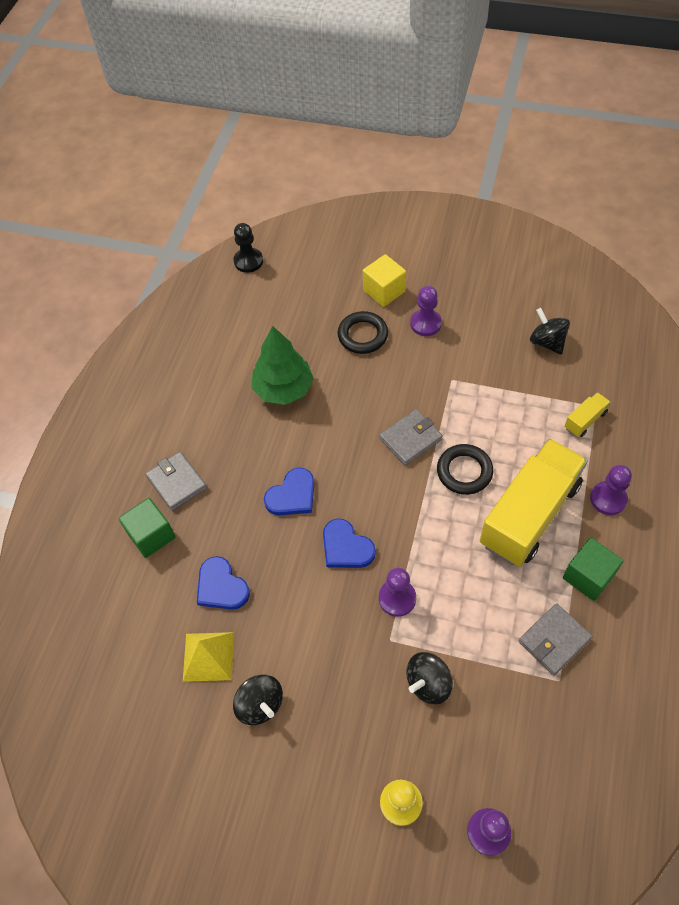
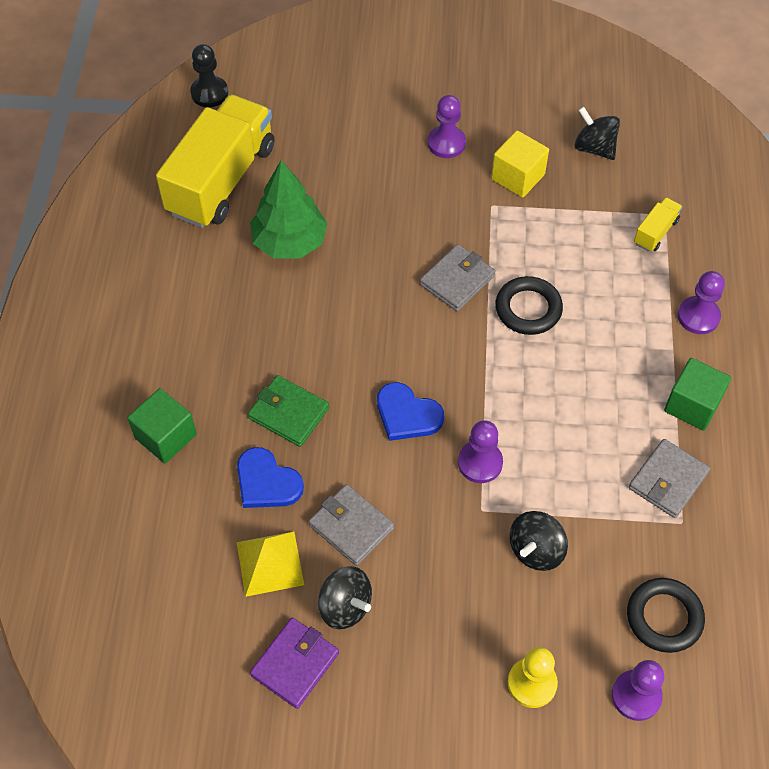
camera: 15 degrees left, 0 degrees up
(177, 482) = (182, 370): grey wallet -> grey wallet (351, 526)
(209, 747) = (295, 664): none -> purple wallet
(251, 531) = (288, 413): none -> green wallet
(292, 495) = (329, 365): blue heart -> none
(362, 335) = (373, 166): black ring -> black ring (664, 617)
(384, 291) = (387, 110): yellow cube -> yellow cube (518, 177)
(529, 514) = (613, 346): yellow truck -> yellow truck (221, 180)

